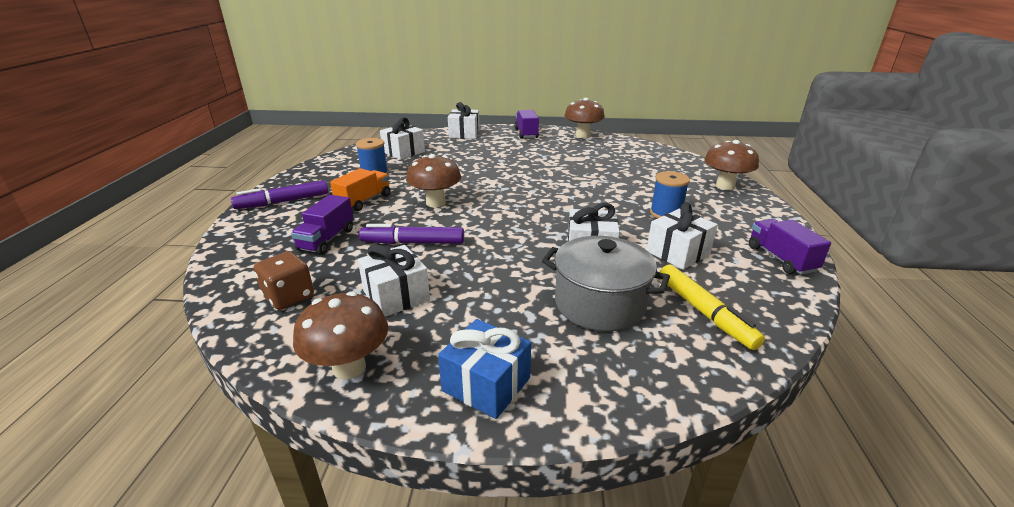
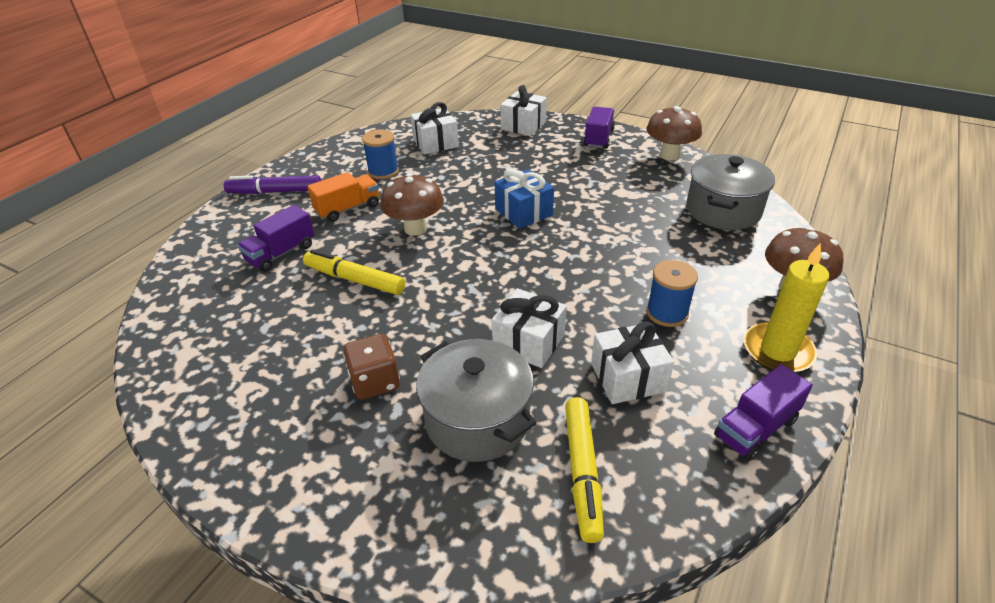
camera: 25 degrees right, 10 degrees up
(289, 297) = (207, 316): brown dice -> brown dice (375, 382)
(349, 367) = (203, 413): brown mushroom -> none
(396, 295) = (294, 344): white gift -> none
(413, 243) = (355, 279): purple marker -> yellow marker
(486, 384) = (297, 476): blue gift -> blue gift (523, 212)
(644, 157) = (723, 210): none -> grey pot
(750, 218) = (777, 351): none -> yellow candle
(781, 259) = (755, 428): purple truck -> purple truck turned 135 degrees counterclockwise

